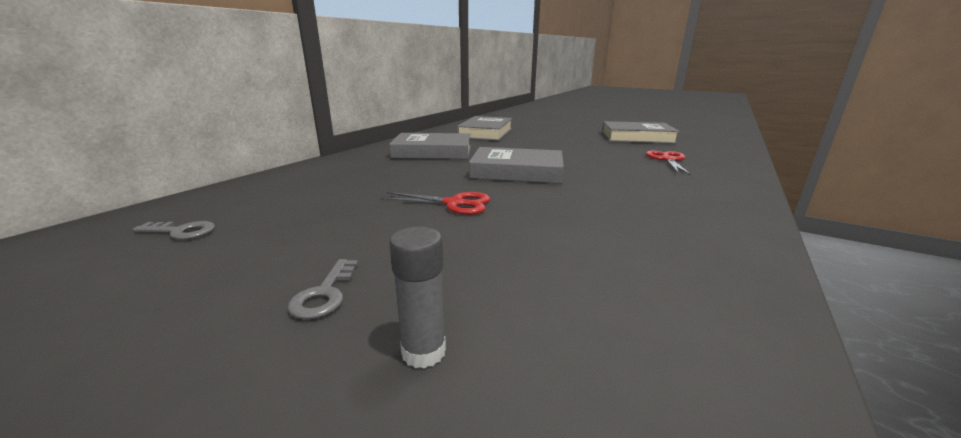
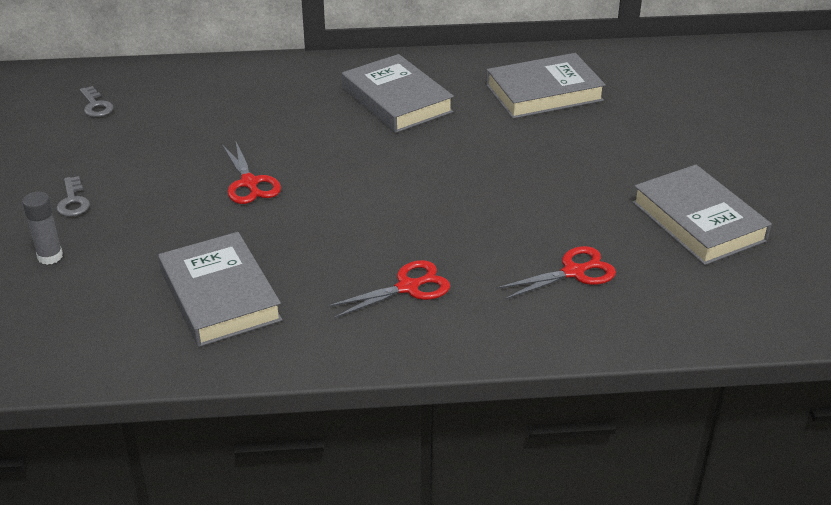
camera: 55 degrees right, 15 degrees up
(325, 294) = (73, 201): grey key -> grey key turned 75 degrees counterclockwise
(517, 172) = (382, 180): grey book -> grey book (220, 296)
(659, 192) = (408, 287): none -> red scissors

